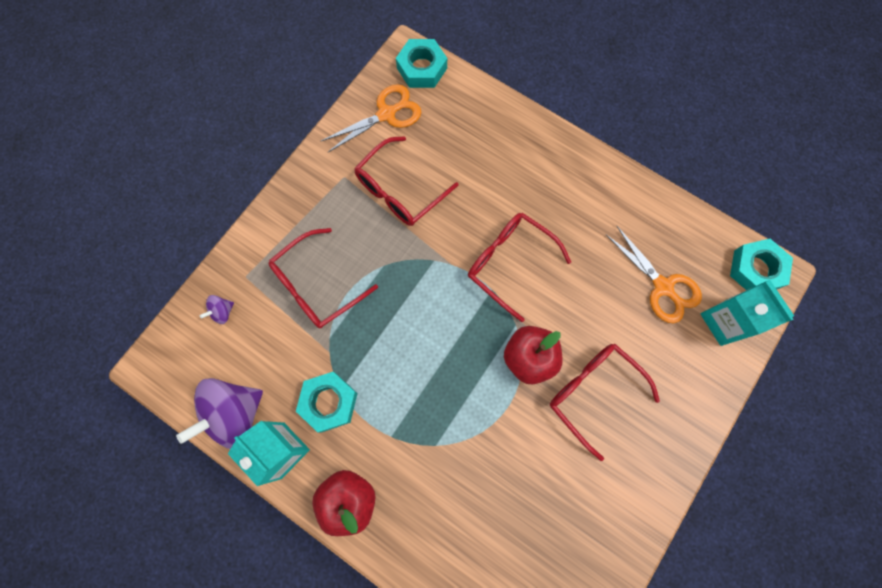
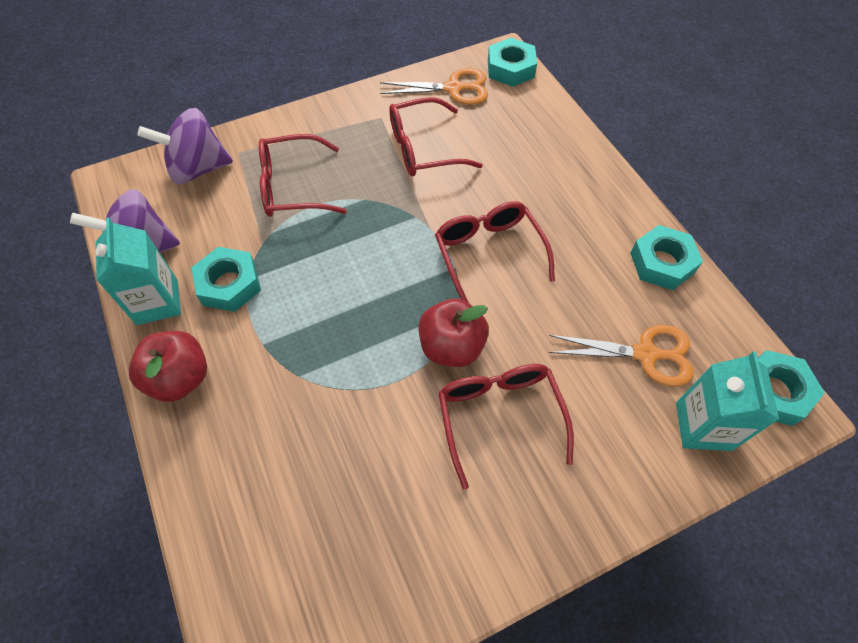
camera: 30 degrees right, 15 degrees down
(222, 312) = (198, 169): purple spinning top -> purple spinning top, size x2.32
(636, 202) = (662, 263): none -> turquoise nut
(663, 287) = (645, 354): orange scissors -> orange scissors turned 75 degrees counterclockwise

